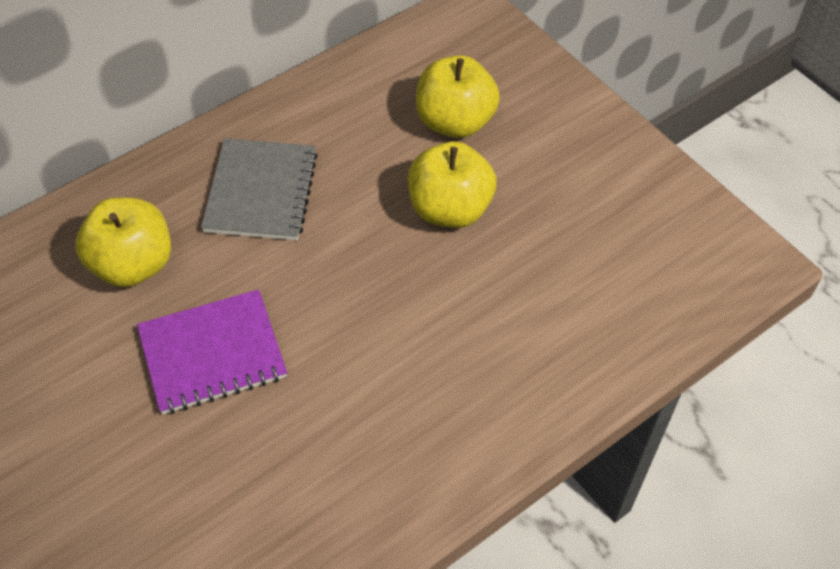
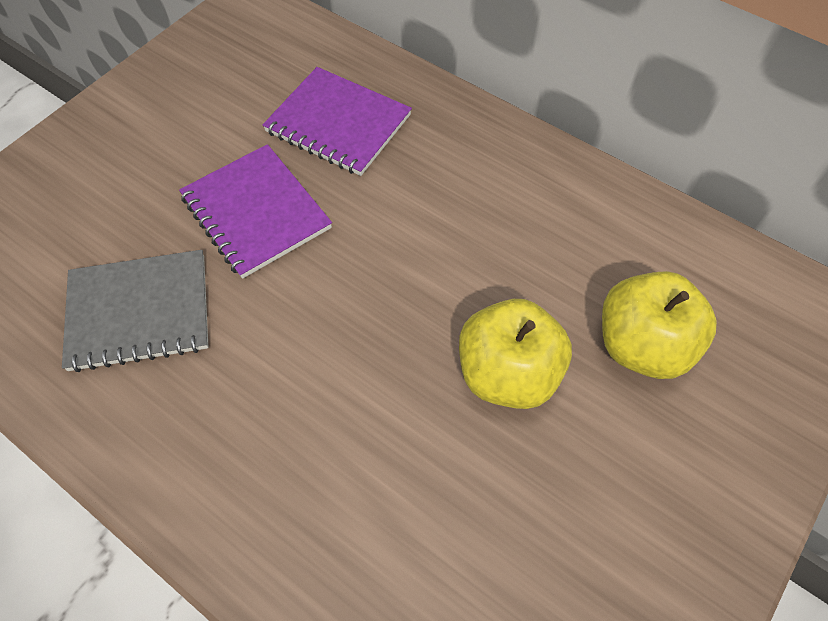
camera: 75 degrees right, 5 degrees up
(132, 264) = (338, 124): yellow apple -> purple notebook
(261, 192) = (459, 191): grey notebook -> grey notebook (139, 312)

